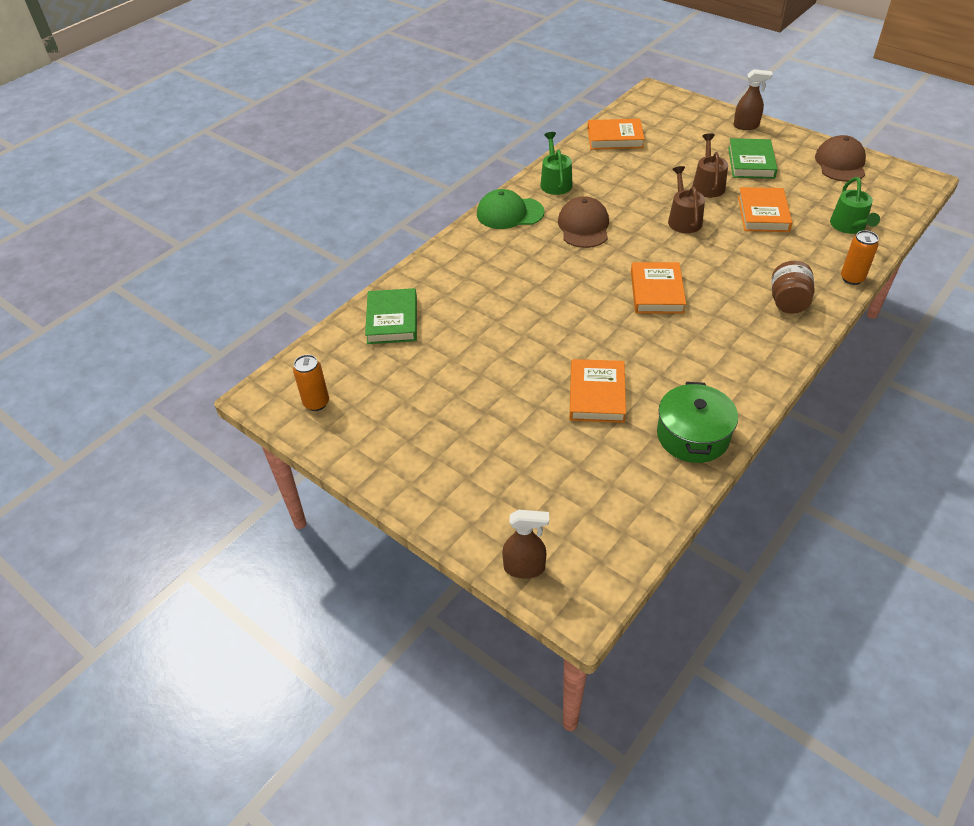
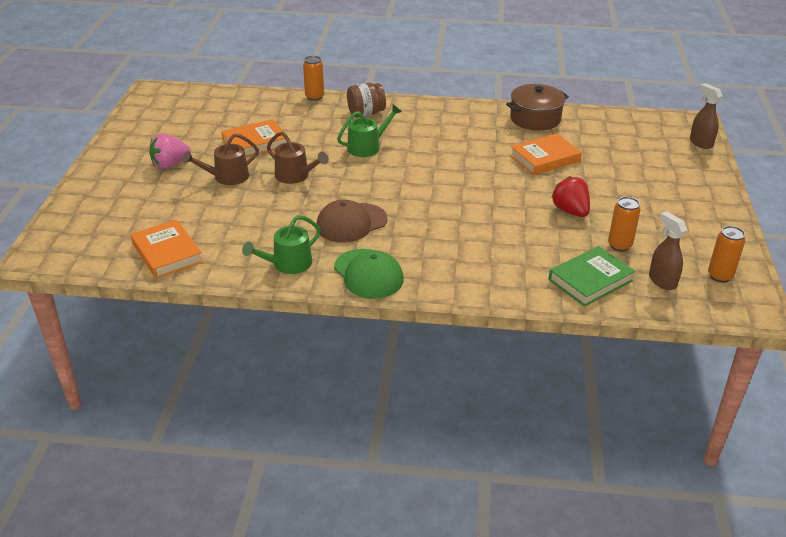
camera: 125 degrees left, 10 degrees down
(414, 364) = (619, 245): none -> orange can
(490, 361) = (570, 211): none -> red strawberry
(656, 292) = (408, 164): orange book -> none
(683, 220) = (295, 176): brown watering can -> brown watering can turned 105 degrees counterclockwise
(693, 436) = (535, 118): green pot -> brown pot
(746, 126) = (95, 181): brown spray bottle -> brown spray bottle (662, 281)
(751, 162) = (170, 164): green book -> pink strawberry
(840, 163) = (144, 124): brown cap -> none
(849, 226) = (244, 107): green watering can -> green watering can (367, 147)

